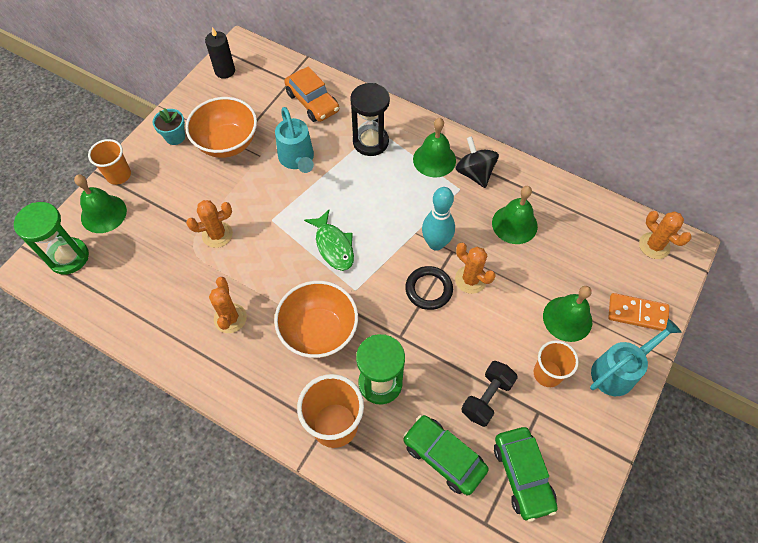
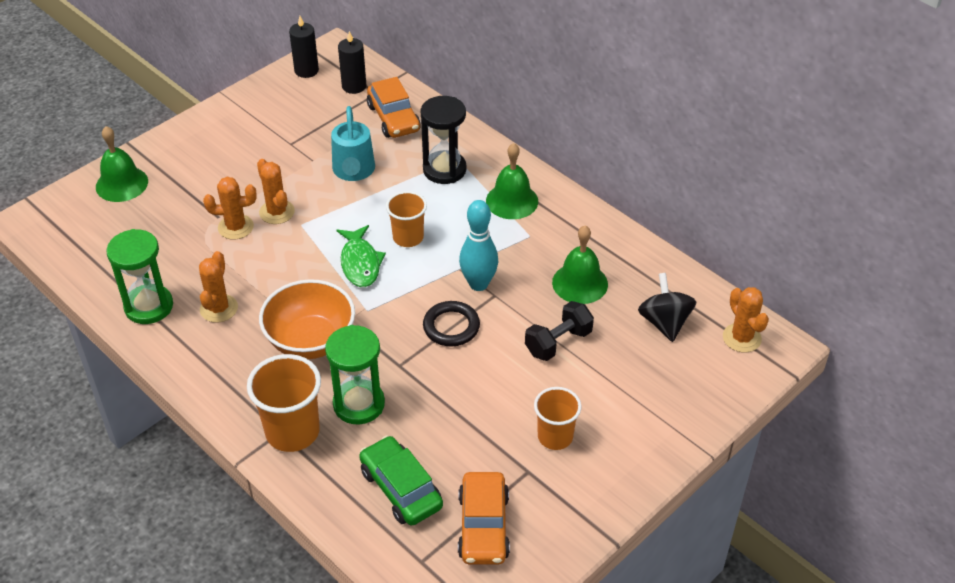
camera: 15 degrees right, 15 degrees down
(69, 257) = (70, 217): green hourglass -> green hourglass (149, 306)
(119, 175) = (151, 150): orange cup -> orange cup (408, 238)
(175, 137) = (226, 125): turquoise flower pot -> none
(227, 143) = (281, 141): orange bowl -> none
(269, 78) = (354, 86): none -> black candle
(470, 279) = (504, 327): orange cactus -> orange cactus (277, 212)
(474, 173) = (554, 223): black spinning top -> black spinning top (664, 322)
(486, 398) = (474, 444): black dumbbell -> black dumbbell (558, 342)
(522, 475) = (483, 526): green car -> orange car
(567, 318) = (602, 388): green bell -> none
(618, 371) = (641, 452): turquoise watering can -> none
(637, 313) = (690, 401): orange domino -> none

